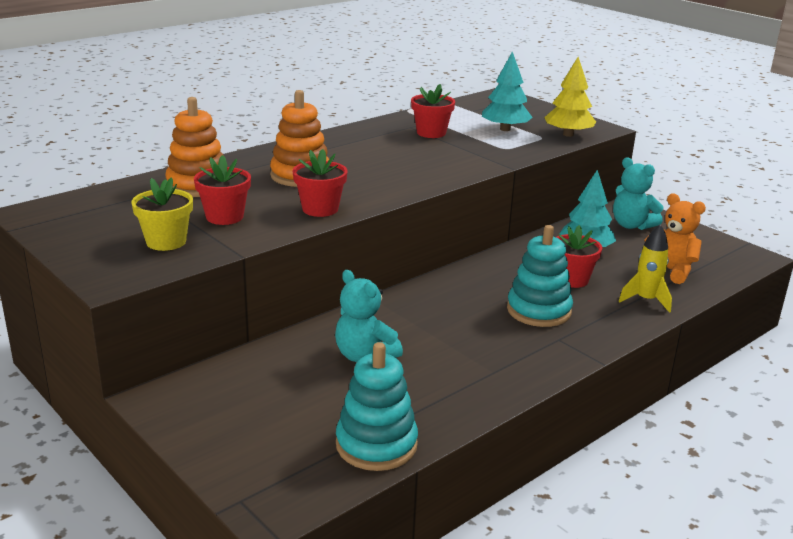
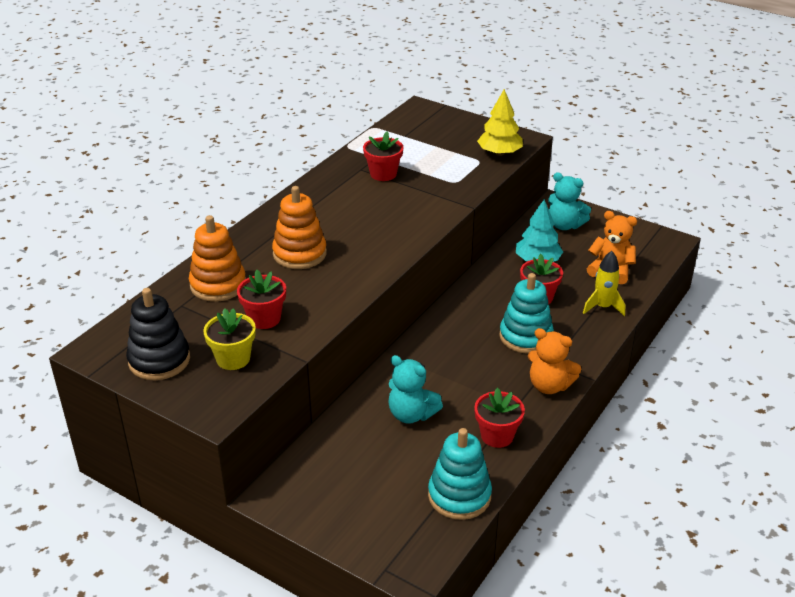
camera: 15 degrees left, 10 degrees up
(89, 230) = (159, 360): none -> black stacking toy
(320, 209) = (338, 292): red flower pot -> red flower pot (497, 435)
(505, 129) = (444, 156): turquoise tree -> none
(545, 360) = (549, 385): none -> orange teddy bear

